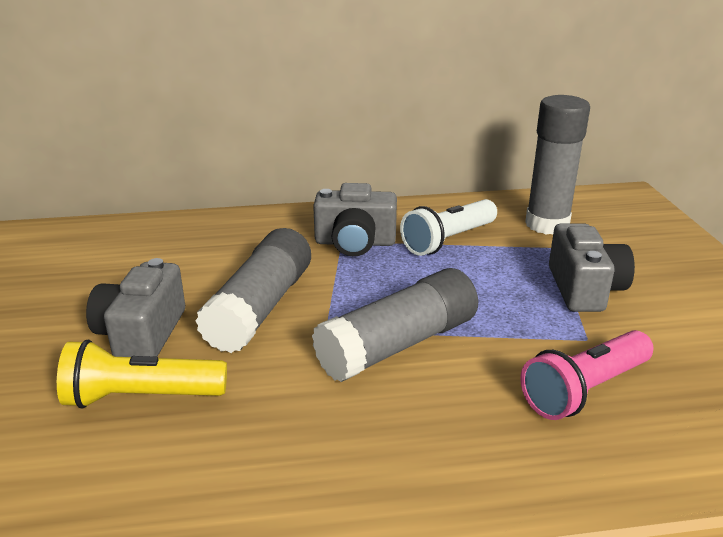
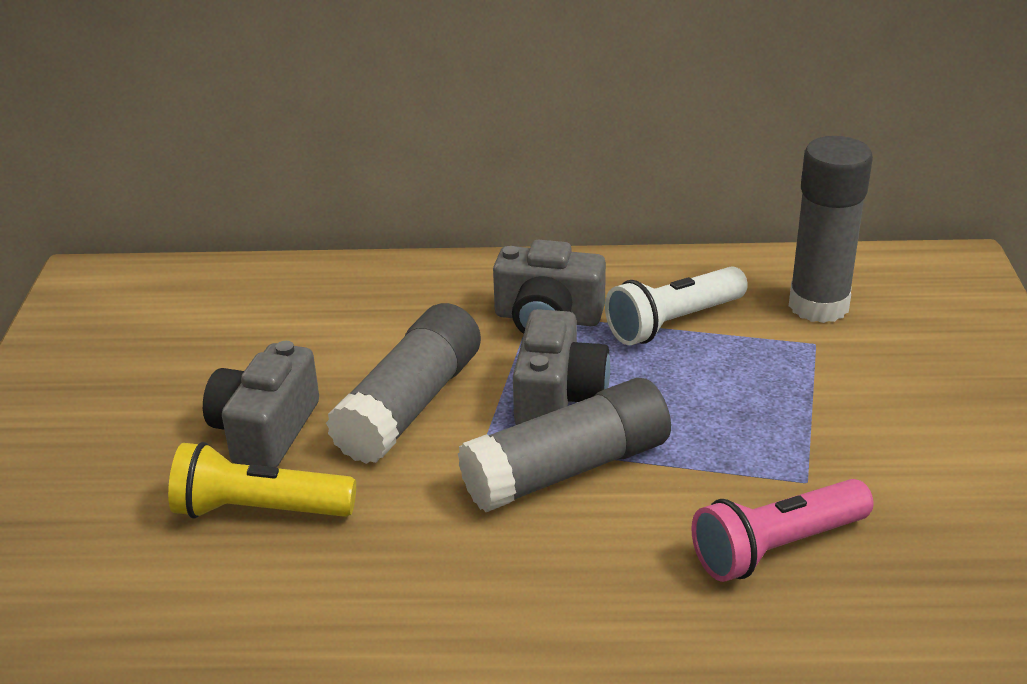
camera: 10 degrees right, 5 degrees up
(584, 289) = (831, 410): grey camera -> grey camera (558, 397)

